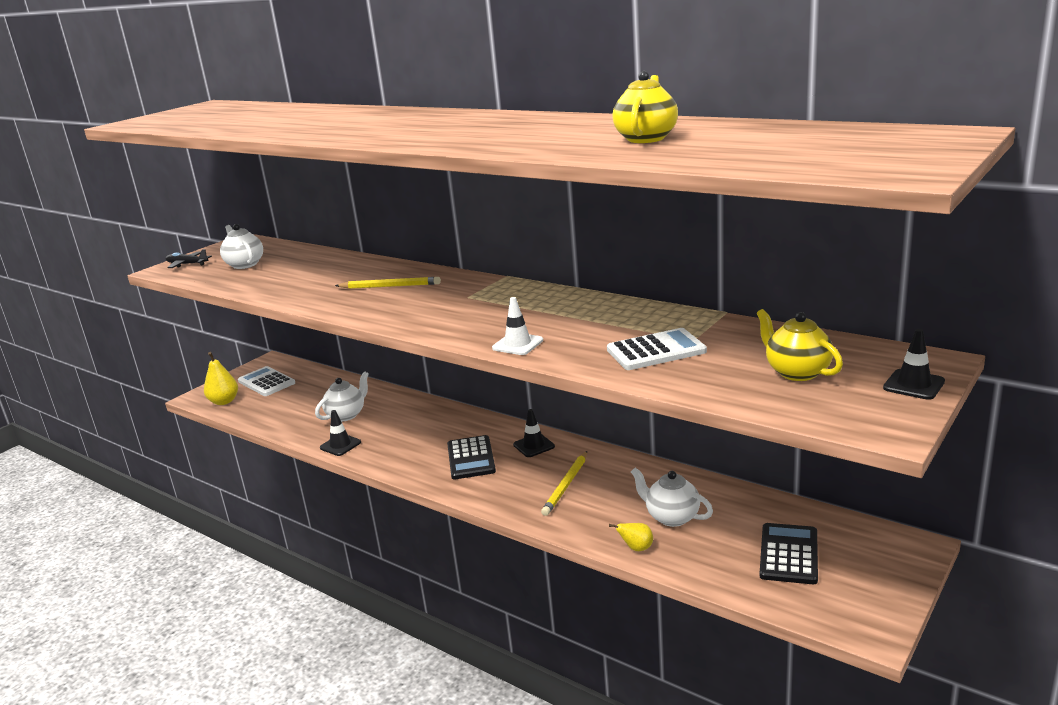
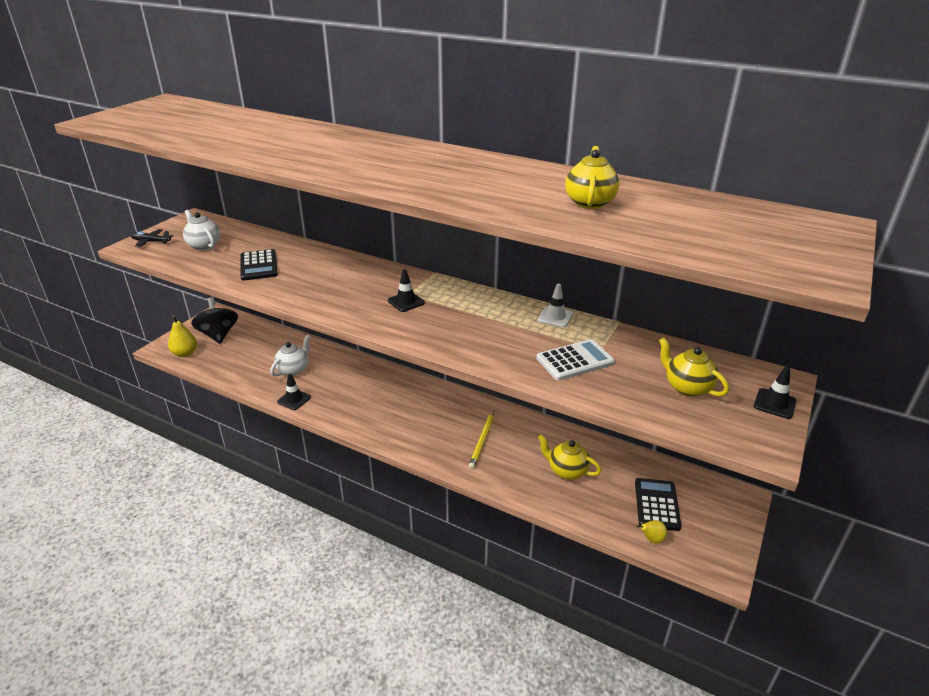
camera: 10 degrees left, 10 degrees up
(266, 382) = (218, 335): white calculator -> black spinning top
(390, 286) = (339, 278): yellow pencil -> none
(471, 458) = (403, 414): black calculator -> black calculator (259, 265)
(517, 344) = (463, 349): white traffic cone -> white traffic cone (555, 317)
(534, 446) = (451, 403): black traffic cone -> black traffic cone (406, 302)
(636, 548) = (545, 499): yellow pear -> yellow pear (651, 539)
(671, 517) = (567, 471): white teapot -> yellow teapot

